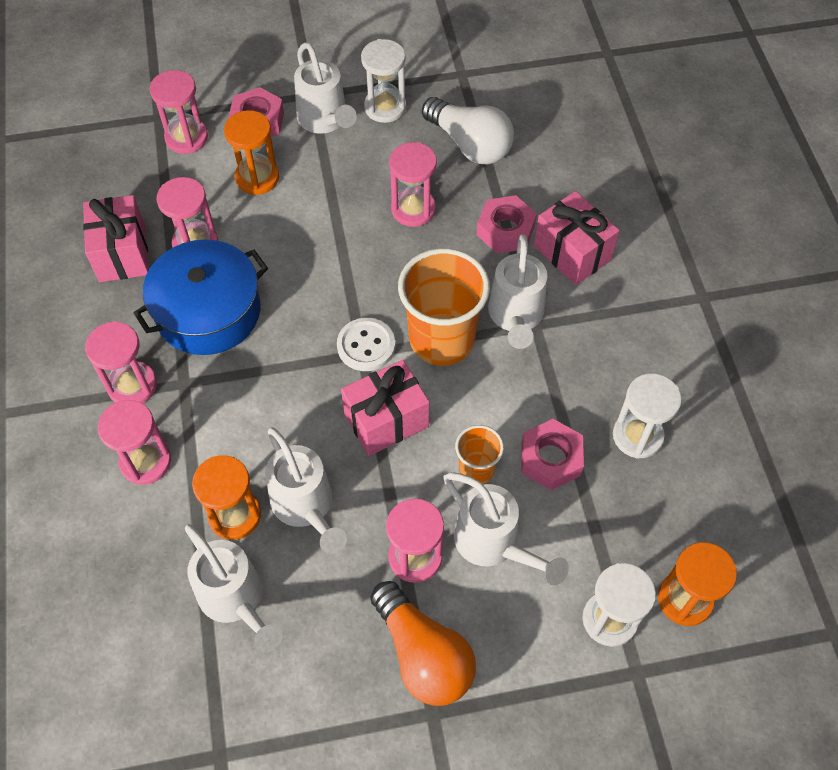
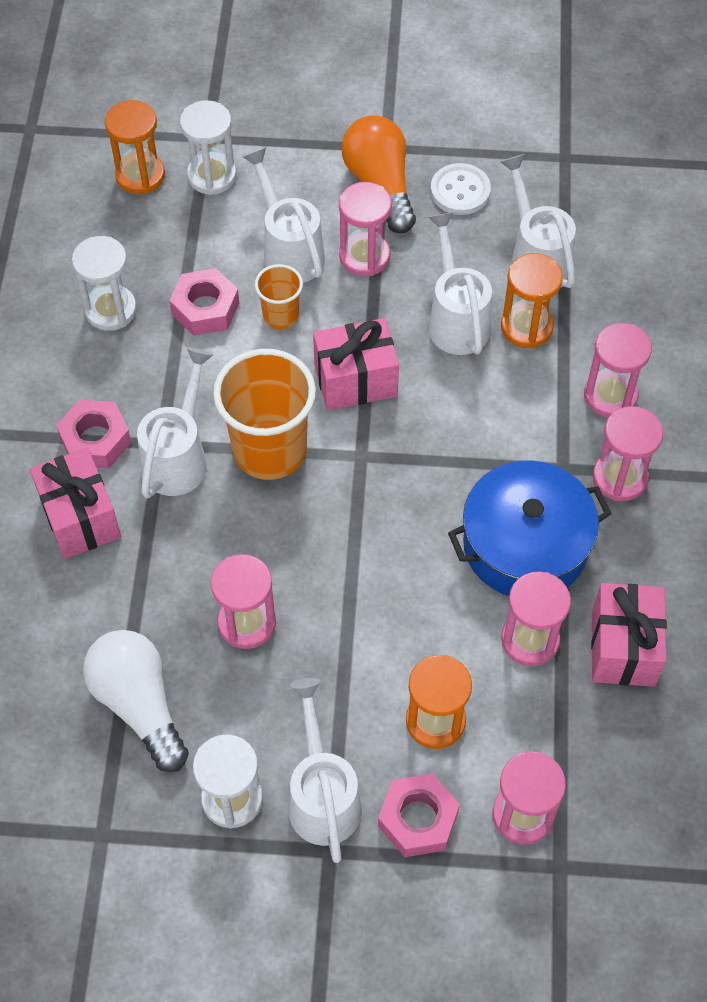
camera: 165 degrees left, 0 degrees up
(366, 346) = (354, 463): white button -> white button (460, 191)
(505, 230) = (145, 566): pink nut -> pink nut (95, 440)

